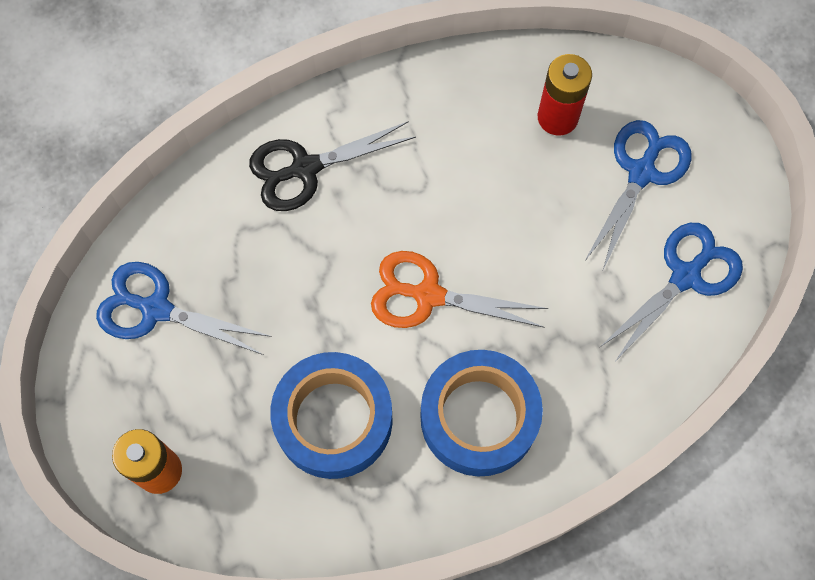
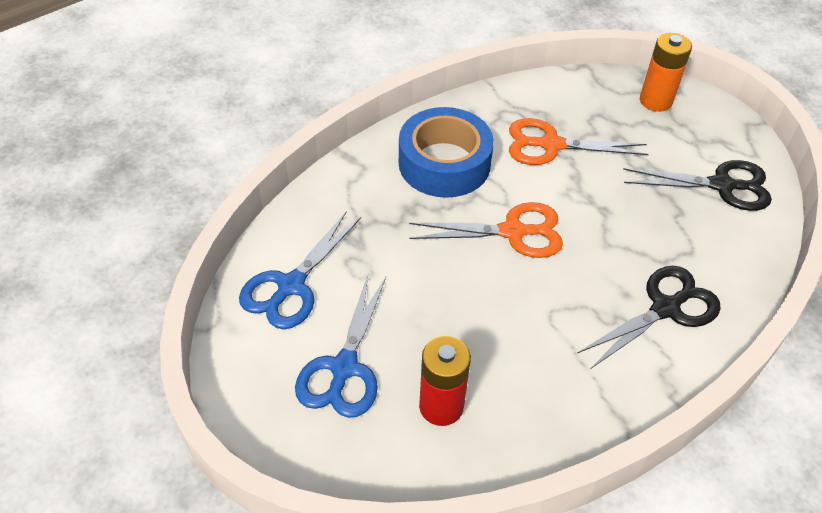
camera: 165 degrees right, 20 degrees down
(156, 309) = (722, 185): blue scissors -> black scissors
(334, 420) = (551, 145): blue tape -> orange scissors

